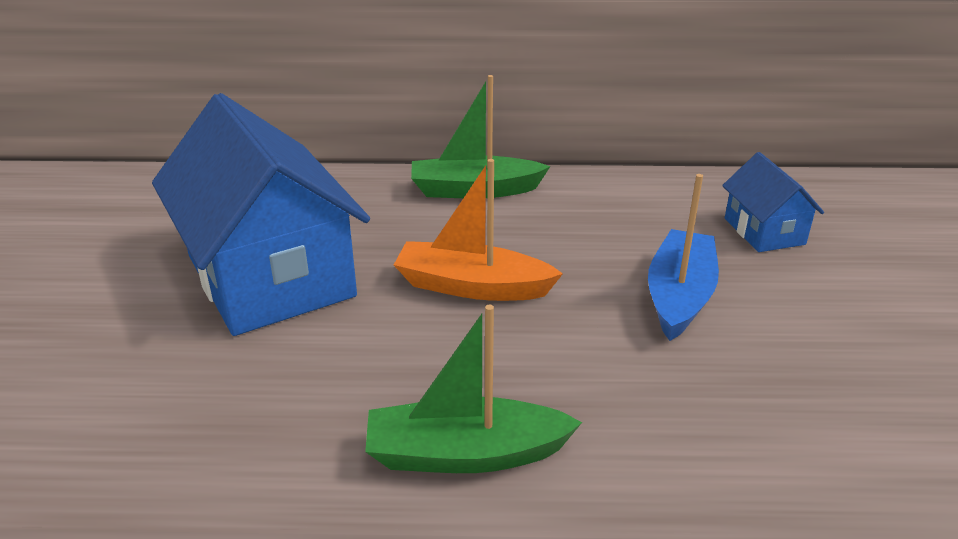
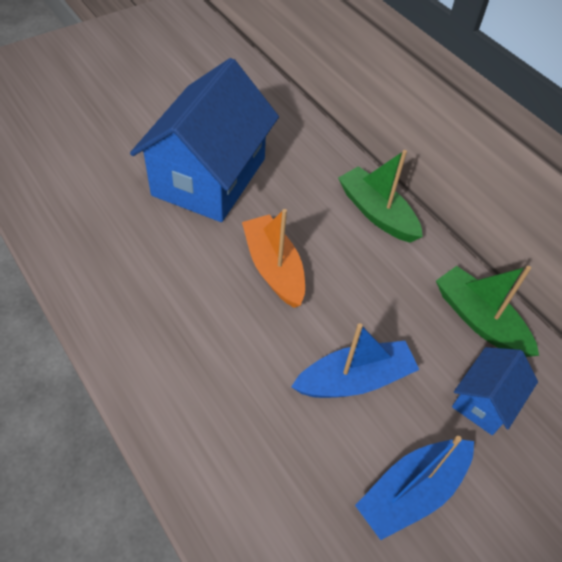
camera: 50 degrees right, 20 degrees up
(465, 454) = (134, 340): green boat -> green boat (479, 320)
(843, 319) = (411, 491): none -> blue boat

